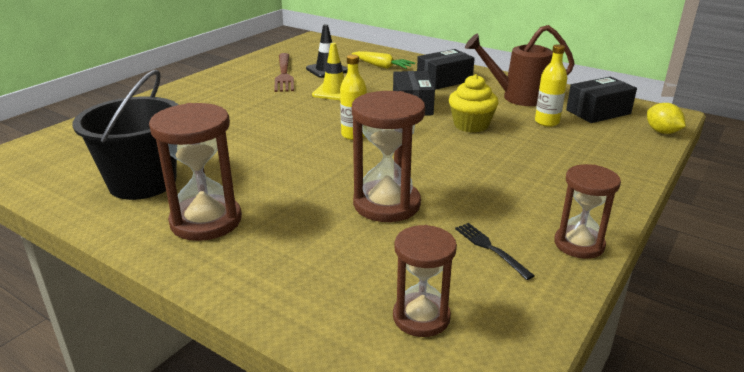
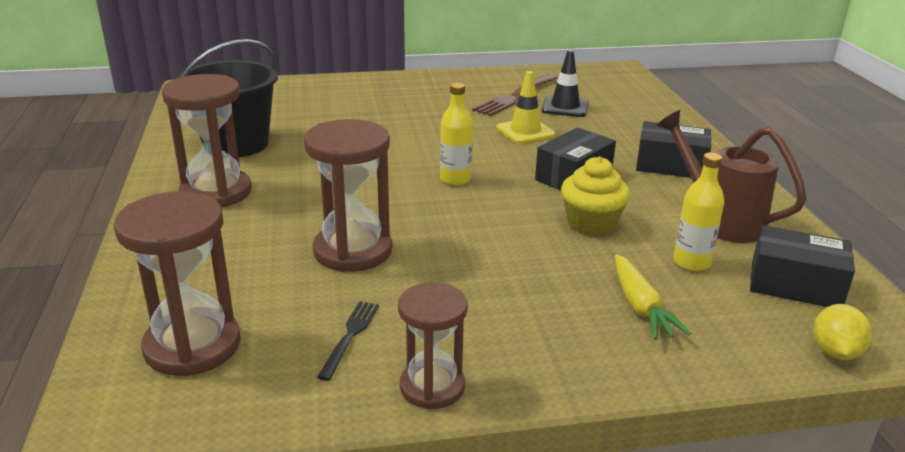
camera: 45 degrees right, 0 degrees up
(382, 66) = (631, 124): yellow carrot -> yellow carrot (640, 307)
(421, 317) = (192, 346): brown hourglass -> brown hourglass, size x1.53

